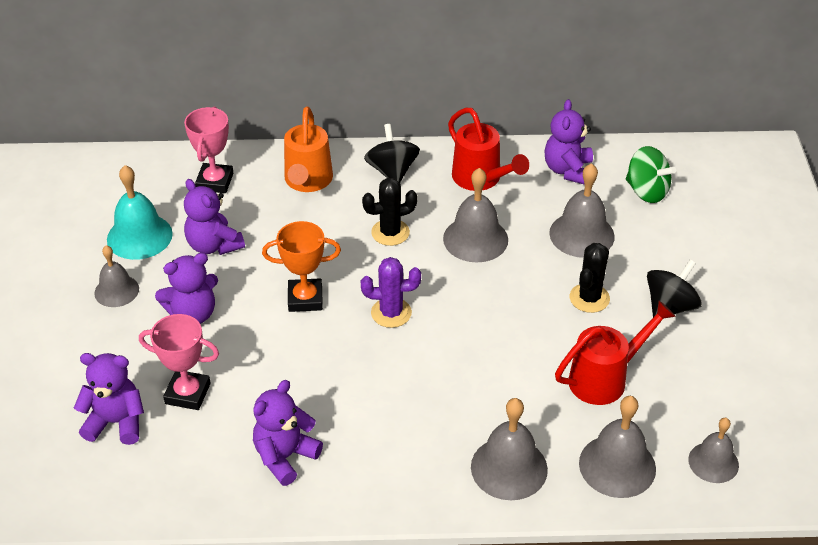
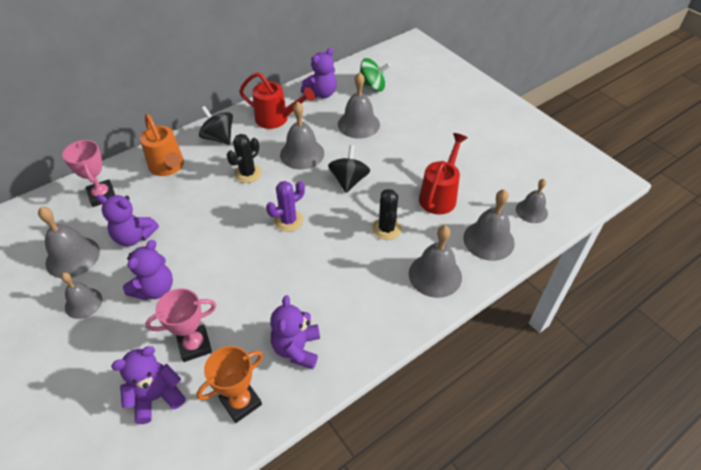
camera: 35 degrees left, 5 degrees up
(139, 236) = (72, 257): turquoise bell -> grey bell
(305, 299) = (226, 240): orange trophy -> orange trophy (241, 402)
(568, 170) = (321, 93): purple teddy bear -> purple teddy bear turned 105 degrees counterclockwise
(589, 298) = (393, 156): black cactus -> black cactus (386, 229)
(670, 307) = (437, 141): black spinning top -> black spinning top (349, 180)

